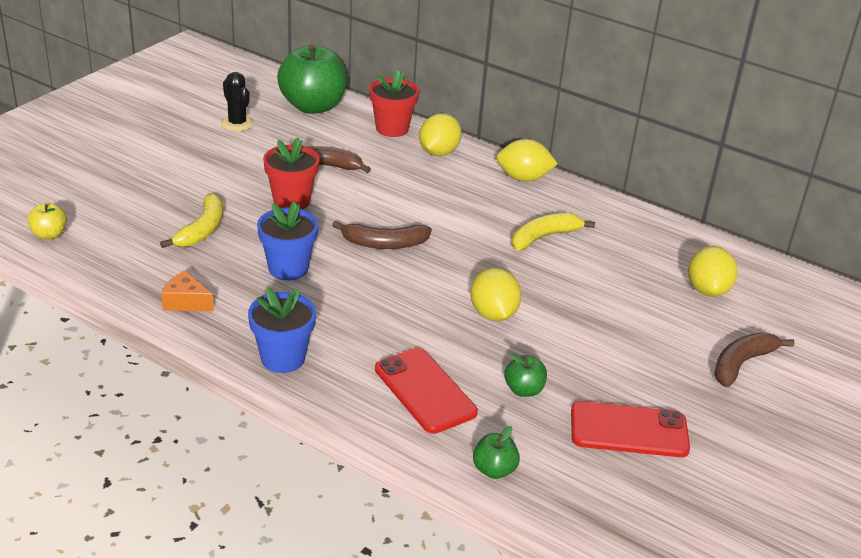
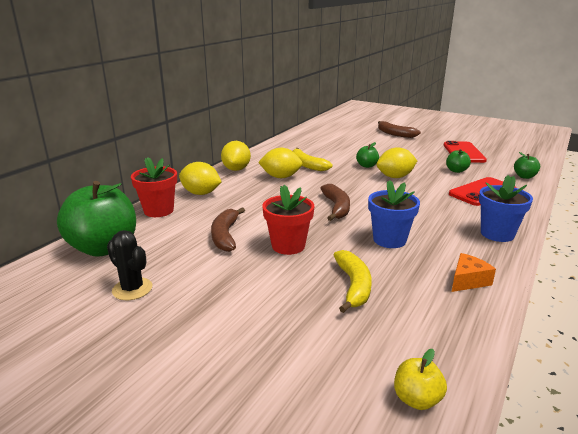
camera: 90 degrees left, 10 degrees down
(186, 302) = (468, 281): orange cheese -> orange cheese turned 150 degrees counterclockwise
(202, 230) = (353, 286): yellow banana -> yellow banana turned 75 degrees clockwise
(237, 123) = (132, 289): black cactus -> black cactus turned 75 degrees clockwise
(544, 294) = (367, 166): none -> green apple
(707, 290) = (340, 136): yellow lemon -> yellow lemon (281, 177)

